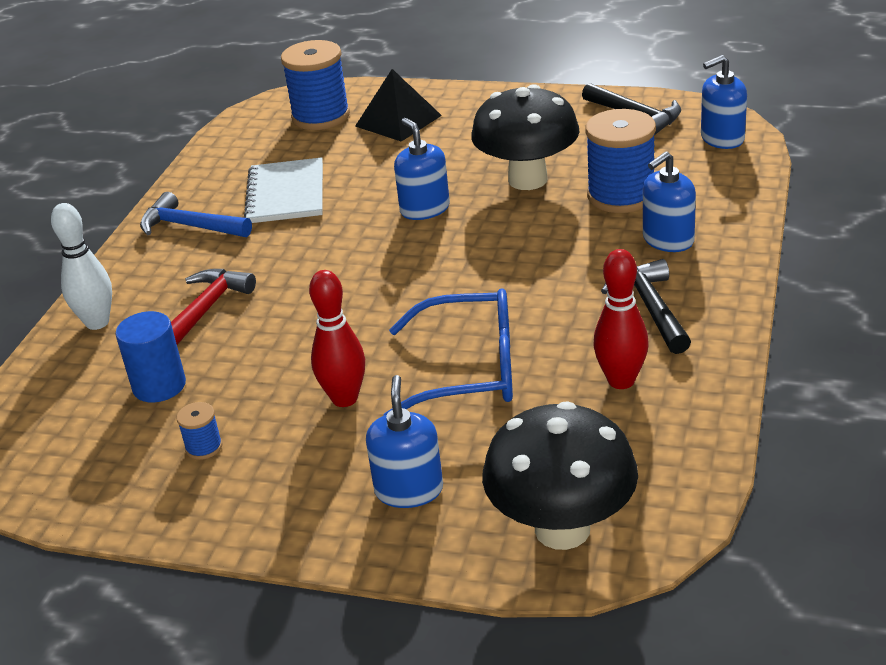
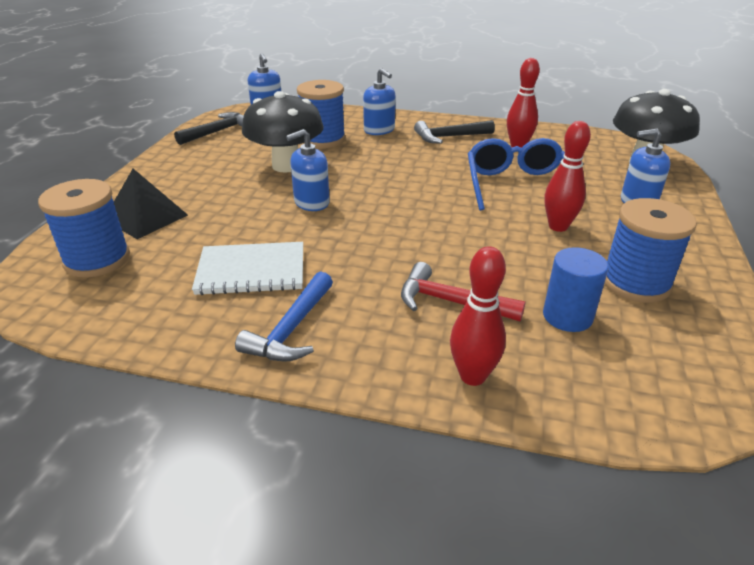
camera: 95 degrees left, 0 degrees up
(97, 322) = (472, 376): white bowling pin -> red bowling pin
(204, 447) = (635, 283): blue spool -> blue spool, size x2.24

